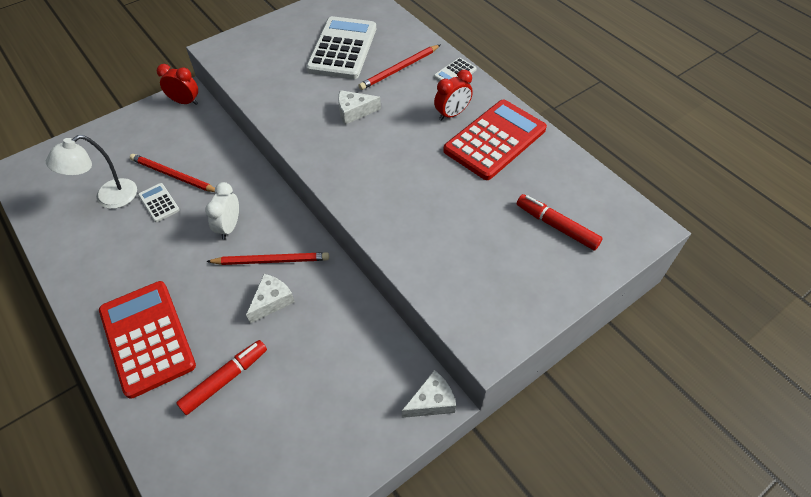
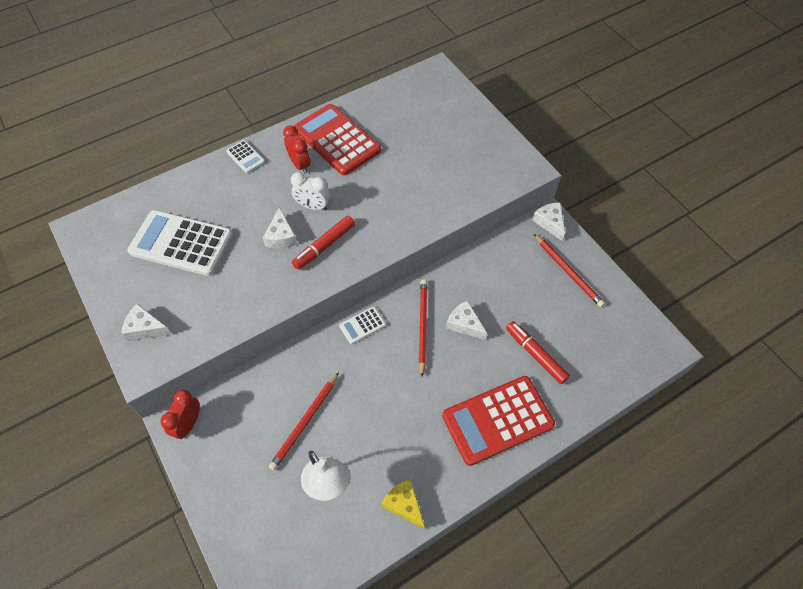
camera: 85 degrees left, 5 degrees up
(76, 257) = (404, 504): none -> yellow cheese
(159, 203) = (341, 432): white calculator -> white calculator (362, 325)
(229, 227) = (380, 363): white clock -> white clock (313, 206)
(253, 44) = (146, 328): none -> white cheese
(399, 69) = (228, 198): red pencil -> red pencil (568, 272)
(556, 226) = (431, 117): red marker -> red marker (324, 246)

